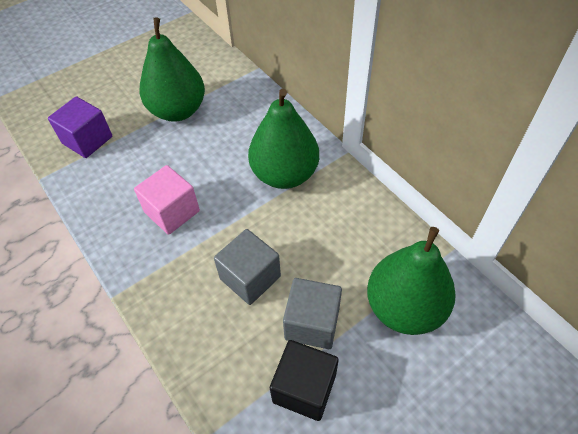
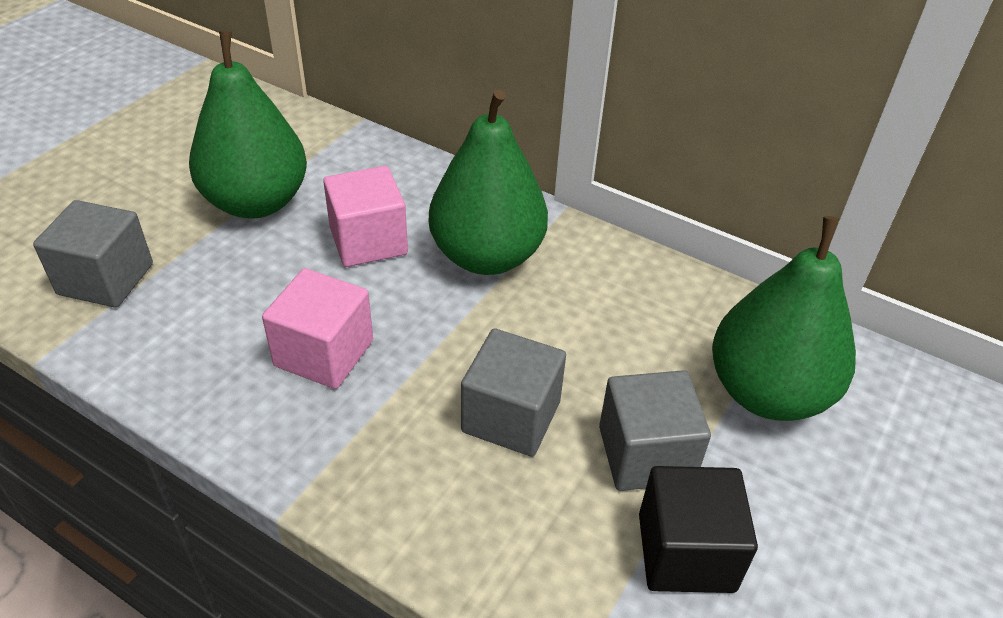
camera: 25 degrees left, 10 degrees down
(87, 140) = (106, 279): purple cube -> grey cube
(225, 149) = (368, 241): none -> pink cube

